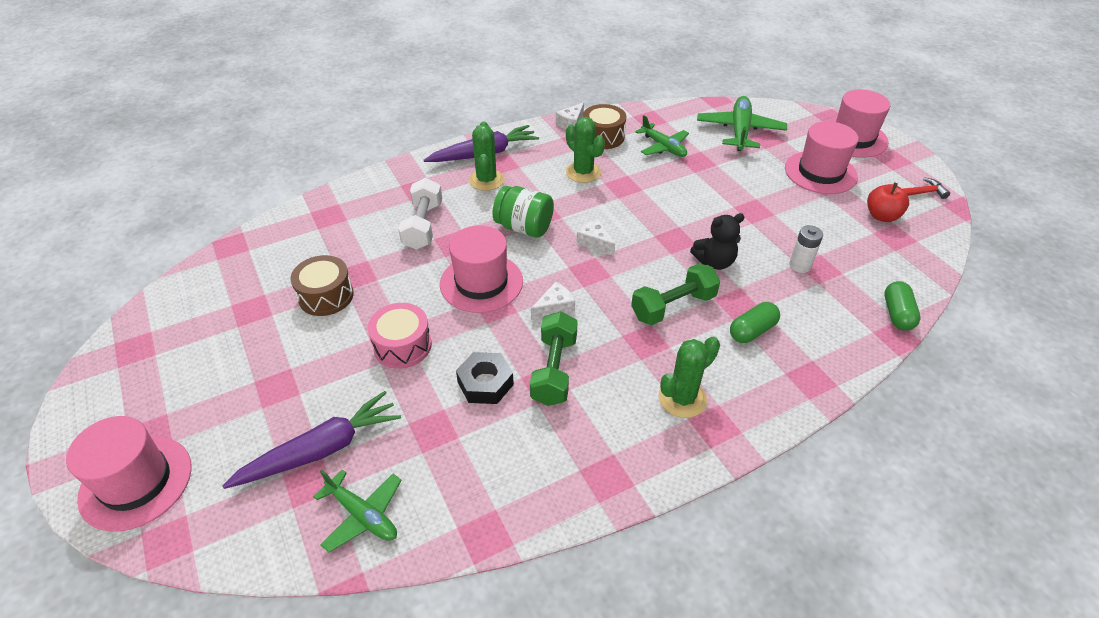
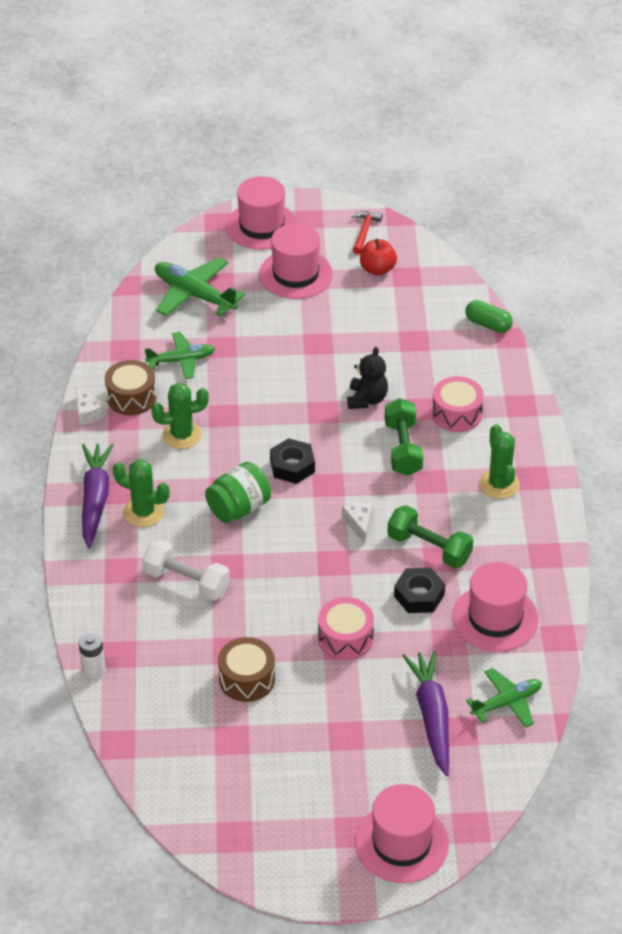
camera: 65 degrees left, 0 degrees up
(481, 283) = (297, 562): pink hat -> pink hat (495, 618)
(595, 242) = (292, 466): white cheese -> black nut
(752, 331) = (457, 414): green capsule -> pink drum
(800, 265) = (404, 350): white battery -> white battery (93, 670)

